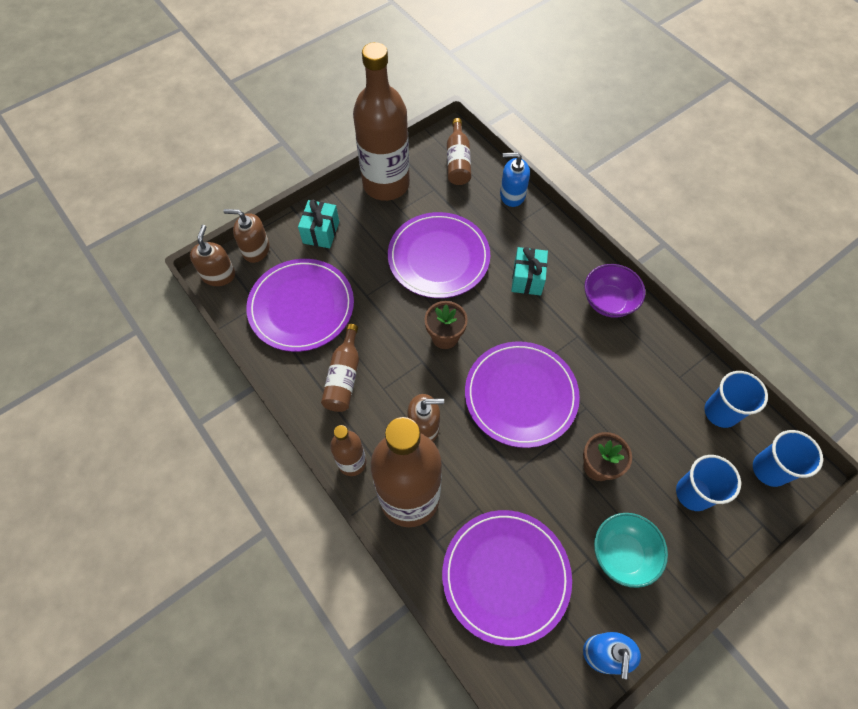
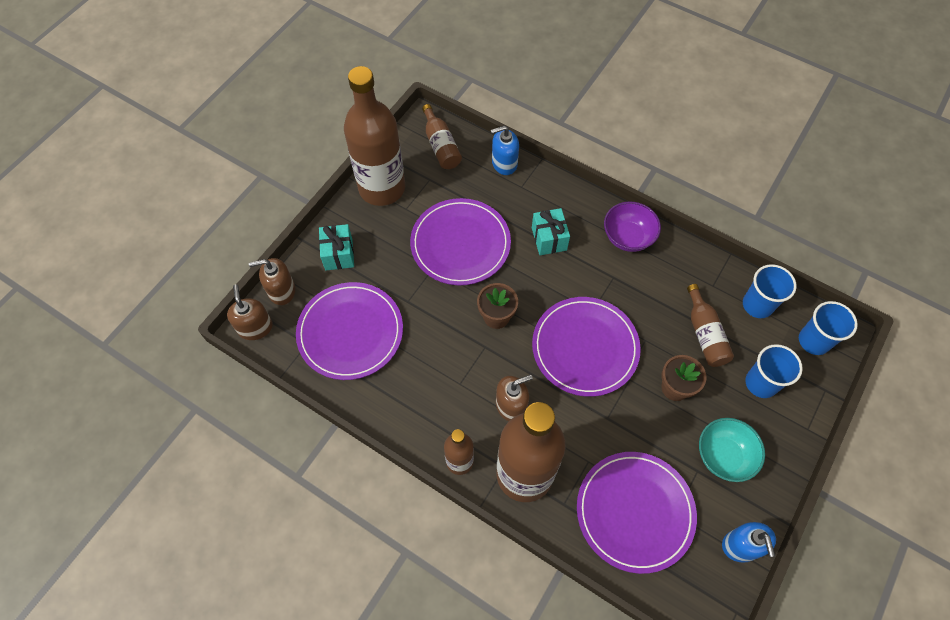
camera: 20 degrees left, 0 degrees up
(344, 377) = (419, 385): brown bottle -> brown bottle (704, 334)

